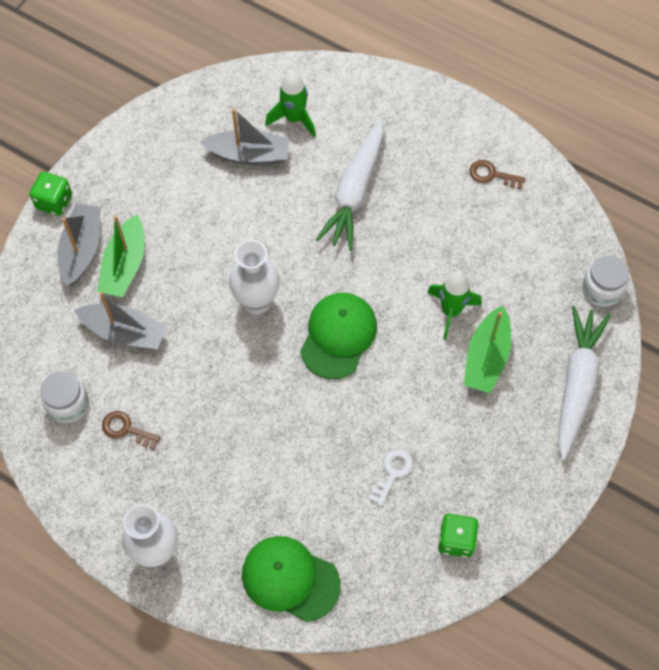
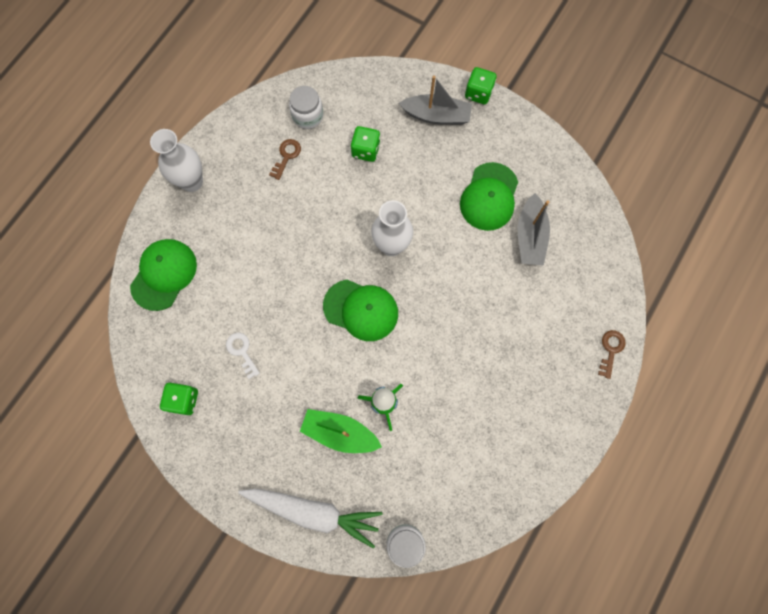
camera: 90 degrees right, 10 degrees up
(124, 332) = (366, 150): grey boat -> green dice
(125, 265) = (423, 147): green boat -> none
(196, 195) = (489, 197): none -> green cap
(294, 118) = (569, 273): green rocket -> none
(355, 191) = (498, 324): white carrot -> none
(392, 473) = (242, 351): white key -> white key turned 150 degrees counterclockwise
(492, 175) = (521, 447): brown key -> brown key (611, 350)

